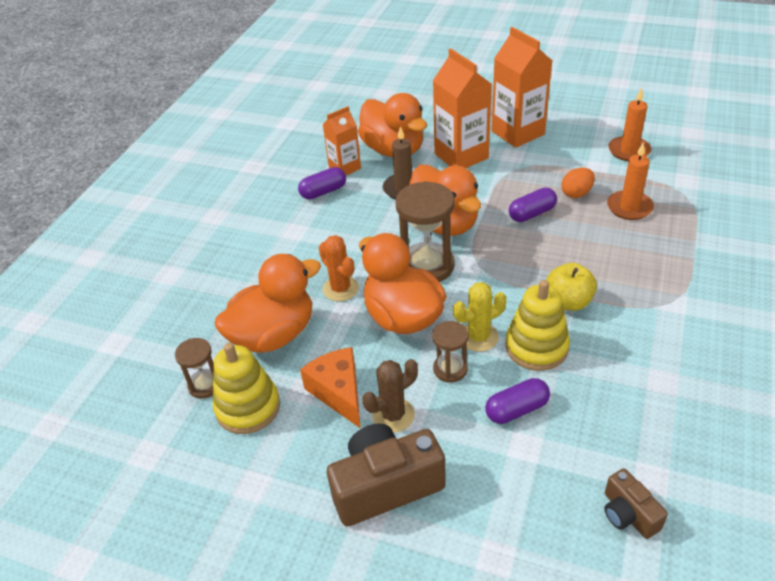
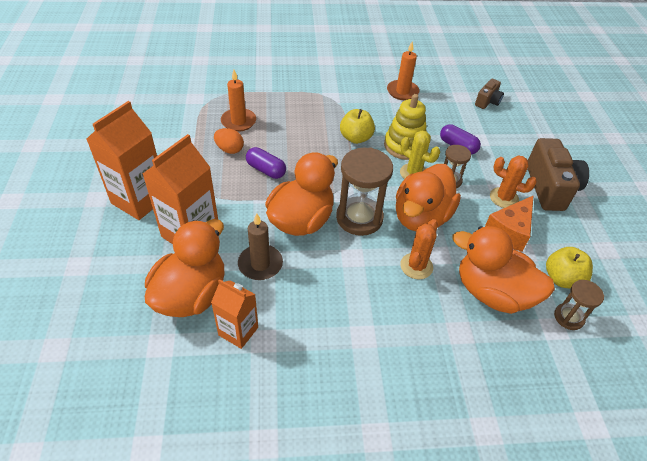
camera: 120 degrees left, 5 degrees up
(248, 407) = (562, 278): yellow stacking toy -> yellow apple
(323, 192) = (289, 335): purple capsule -> none
(385, 486) = (550, 187): brown camera -> brown camera turned 135 degrees counterclockwise
(393, 415) = (504, 198): brown cactus -> orange cactus
(629, 151) = (159, 128): orange candle -> orange candle (402, 91)

